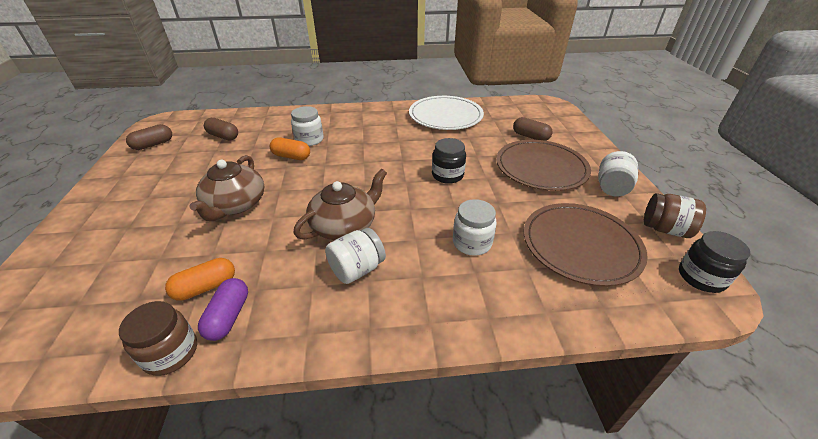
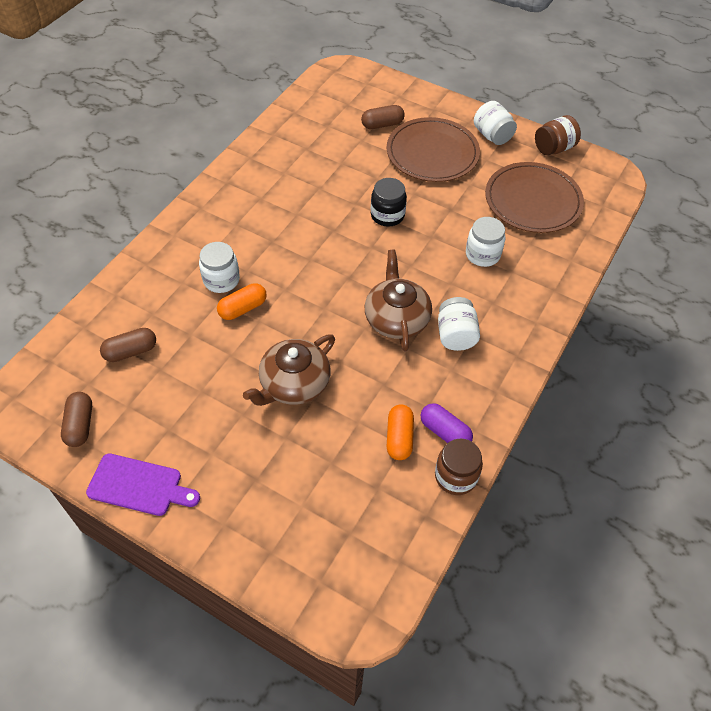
camera: 55 degrees left, 15 degrees up
(108, 182) = (139, 485): none -> purple cutting board
(235, 205) = (294, 383): brown teapot -> brown teapot turned 90 degrees clockwise
(445, 116) = (284, 152): white plate -> none
(701, 277) = (601, 170): black jar -> none

